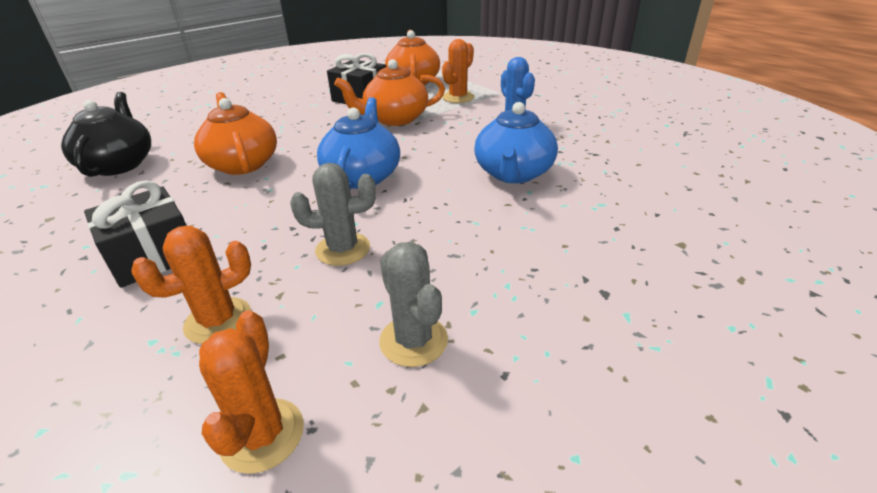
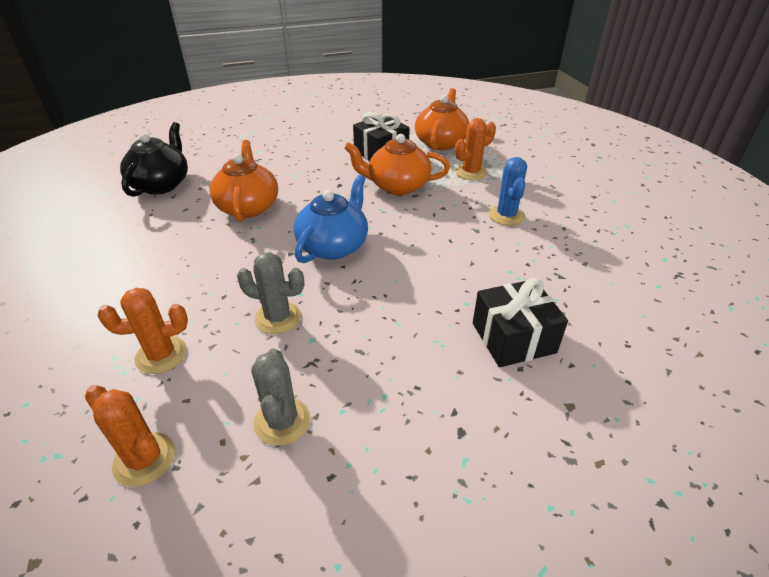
camera: 20 degrees right, 5 degrees up
(153, 255) = (146, 281): black gift -> black gift (513, 338)
(262, 435) = (144, 459): orange cactus -> orange cactus turned 75 degrees counterclockwise
(513, 173) = (465, 278): blue teapot -> none

